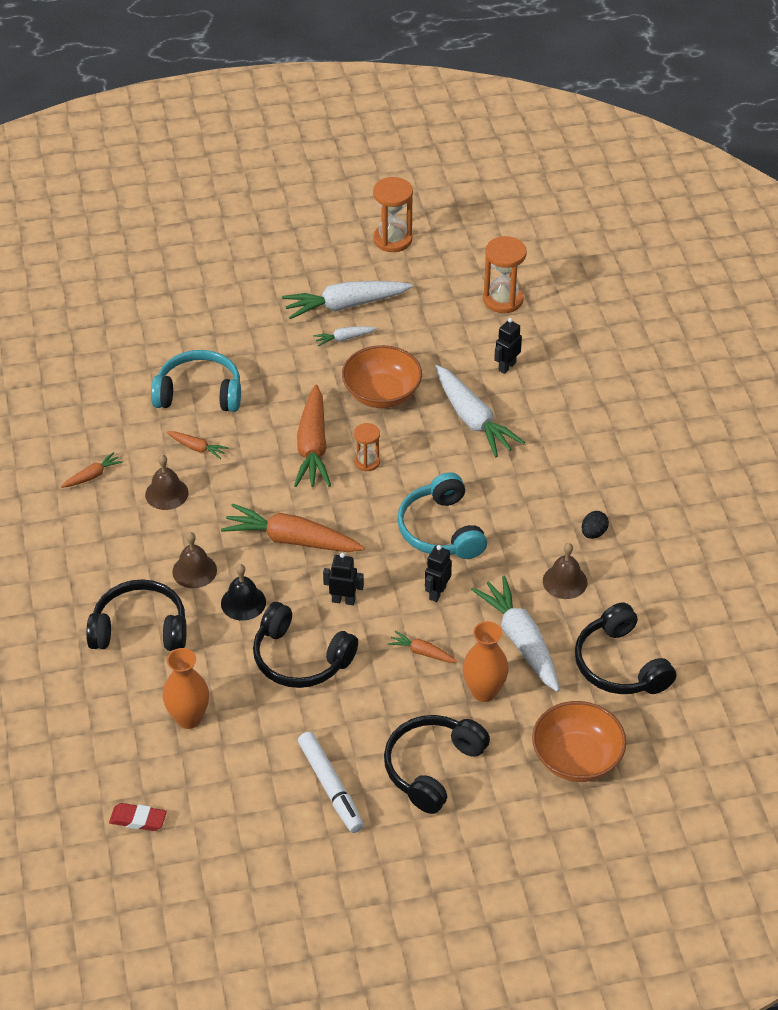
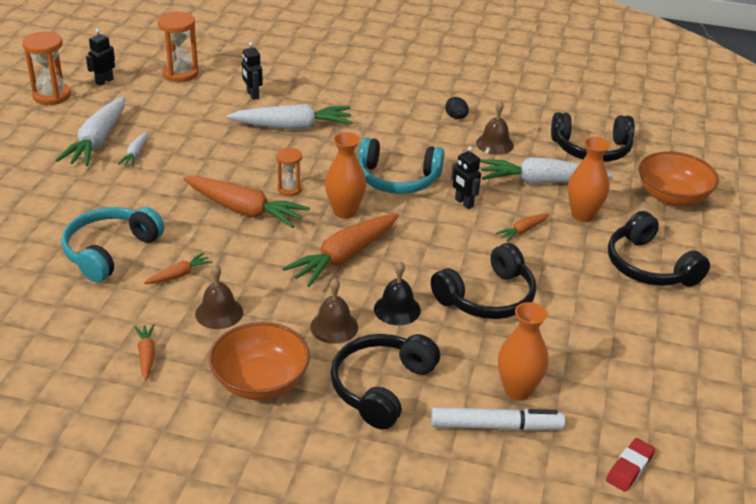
camera: 65 degrees left, 10 degrees down
(330, 787) = (645, 328): white marker -> white marker (496, 426)
(343, 600) = (437, 252): black robot -> black robot (104, 81)
(359, 513) = (345, 212): none -> orange vase
(382, 394) = (220, 157): orange bowl -> orange bowl (260, 381)

